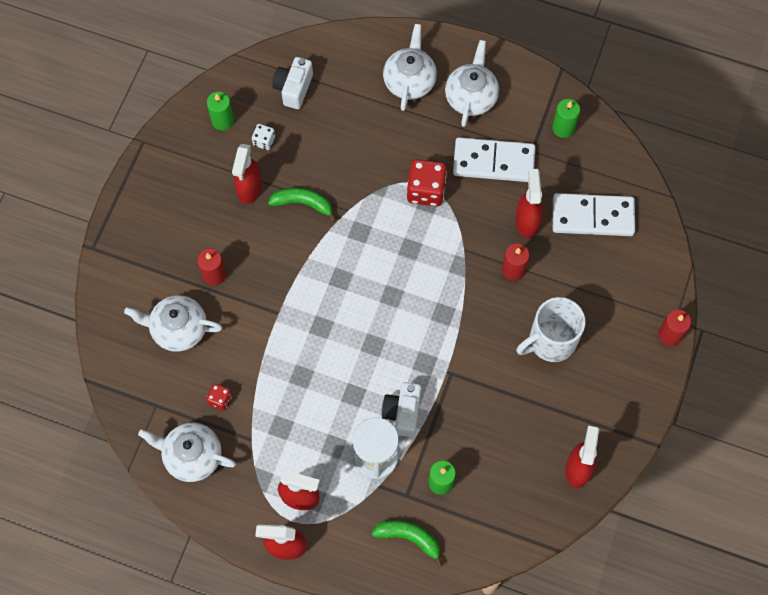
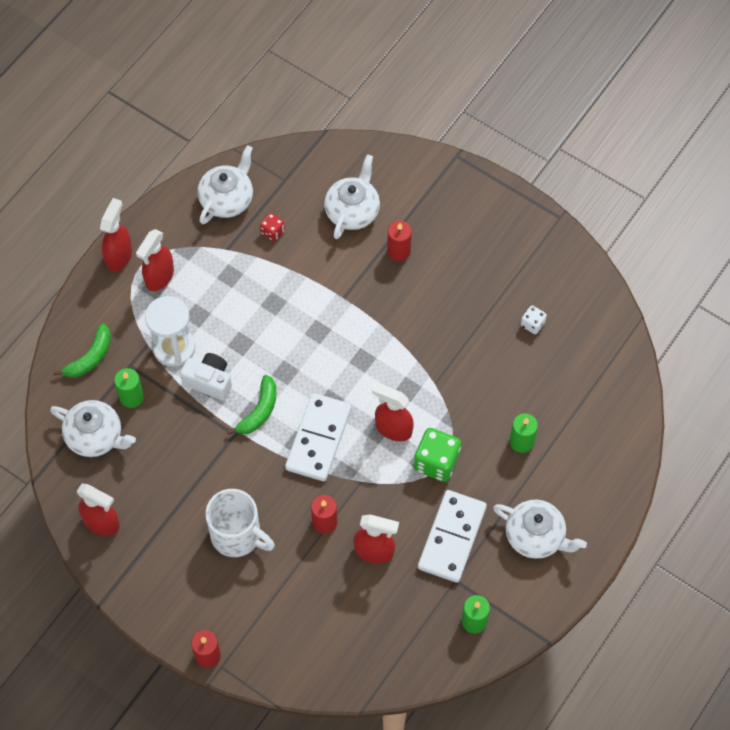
camera: 105 degrees right, 5 degrees down
(222, 121) = (565, 291): green candle -> green candle (521, 442)
(249, 188) = (482, 300): red spray bottle -> red spray bottle (393, 428)
(293, 88) = (587, 364): white camera -> none
(303, 203) = (453, 344): green banana -> green banana (259, 411)
(409, 81) = (570, 479): white teapot -> white teapot (95, 436)
(426, 190) = (436, 462): red dice -> green dice
(550, 341) = (237, 536): white mug -> white mug turned 135 degrees clockwise
(592, 216) = (361, 619): white domino -> white domino (318, 439)

